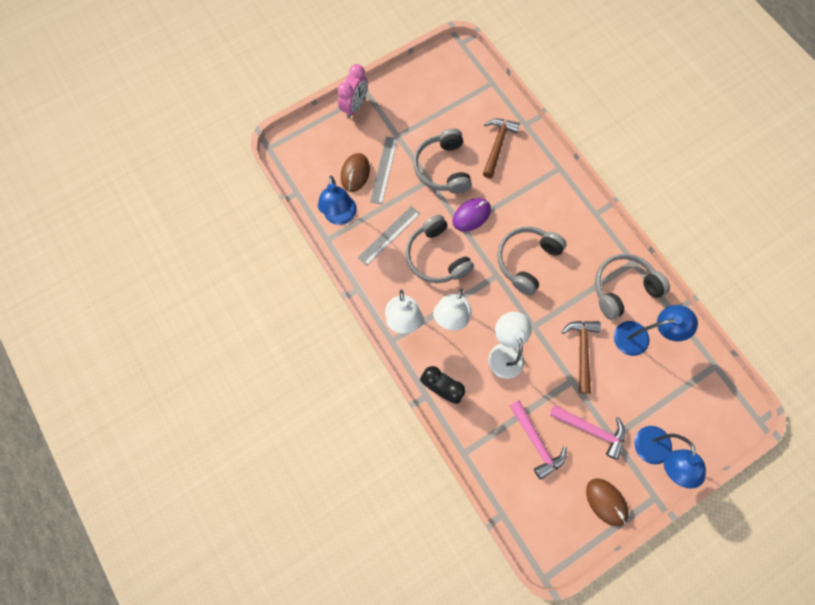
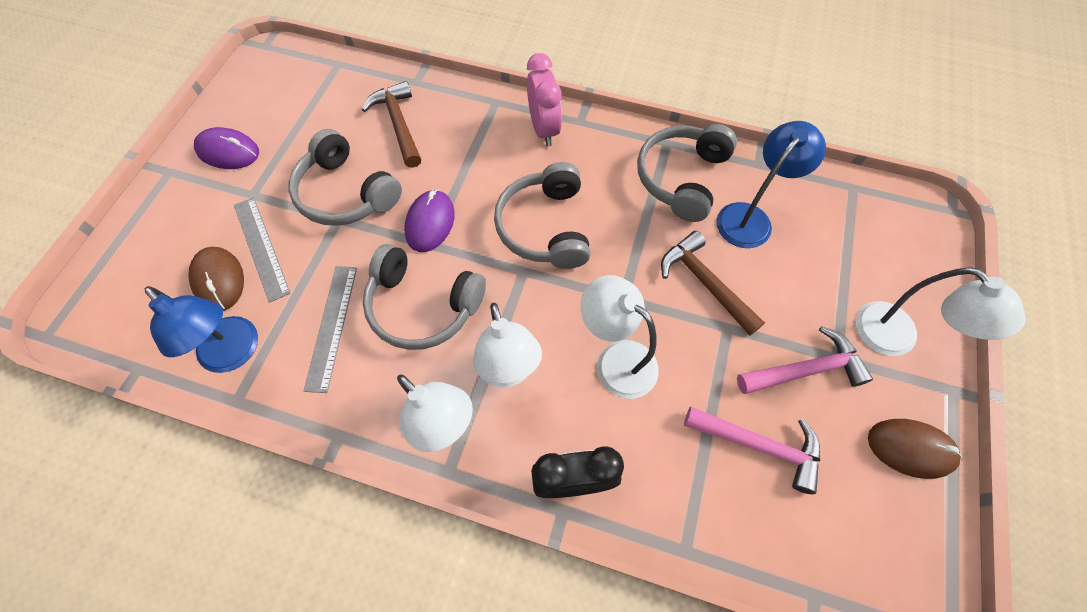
camera: 40 degrees left, 10 degrees down
(355, 107) = (160, 198): pink clock -> pink clock (544, 129)
(402, 102) = (228, 151): none -> purple mouse
(653, 453) = (896, 338): blue lamp -> white lamp

